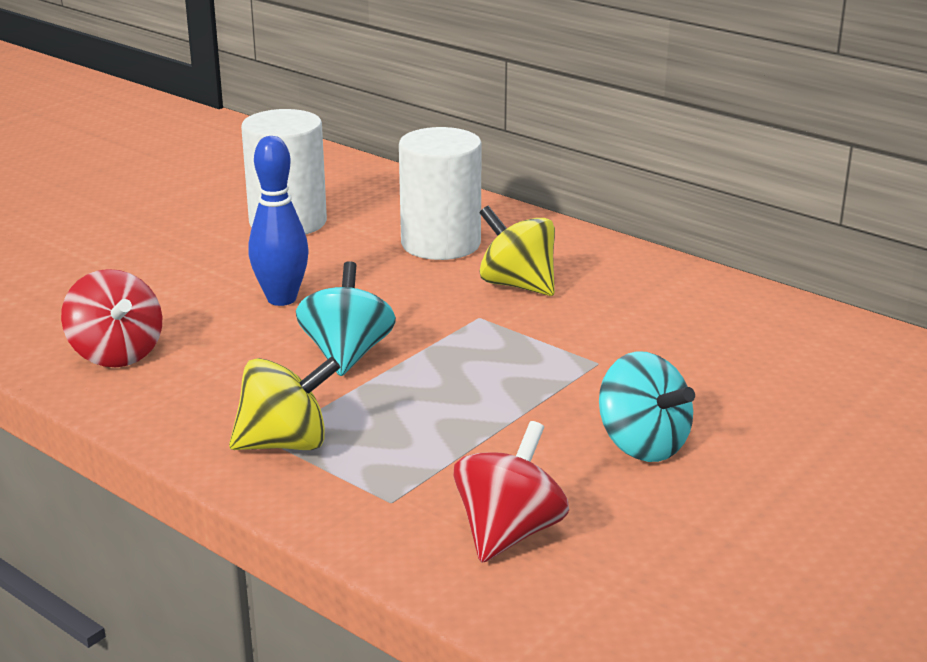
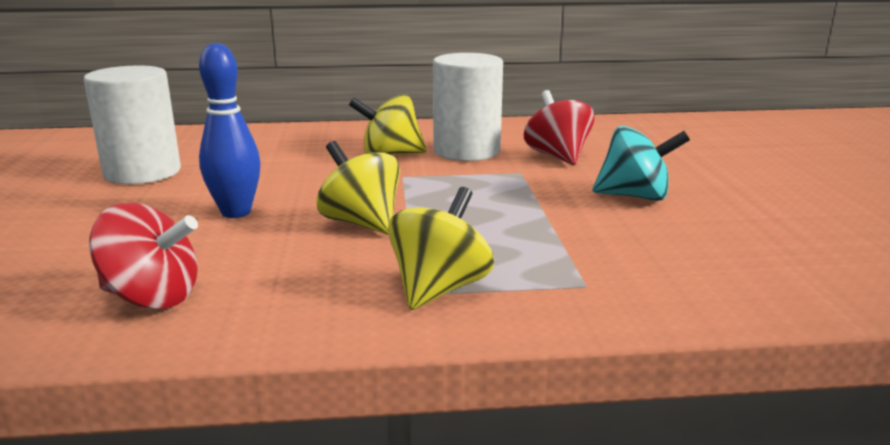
camera: 45 degrees left, 5 degrees down
(347, 354) = (361, 223): turquoise spinning top -> yellow spinning top
(441, 244) = (292, 151): white cylinder -> white cylinder (466, 151)
(509, 533) = (686, 265): red spinning top -> red spinning top (557, 156)

